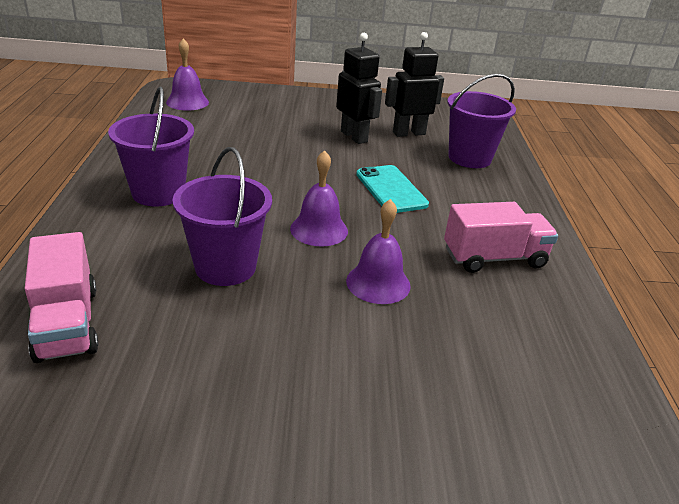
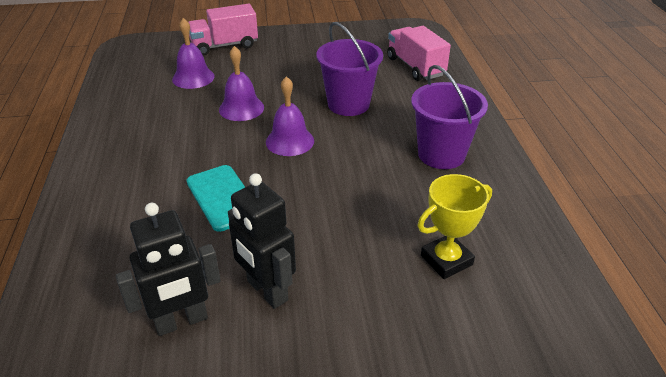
camera: 175 degrees right, 5 degrees up
(187, 102) = (547, 330): purple bell -> purple bell (193, 77)
(222, 132) = (446, 260): none -> yellow trophy
(469, 158) = (106, 275): purple bucket -> none
(494, 258) = (145, 138): pink truck -> pink truck (224, 45)

